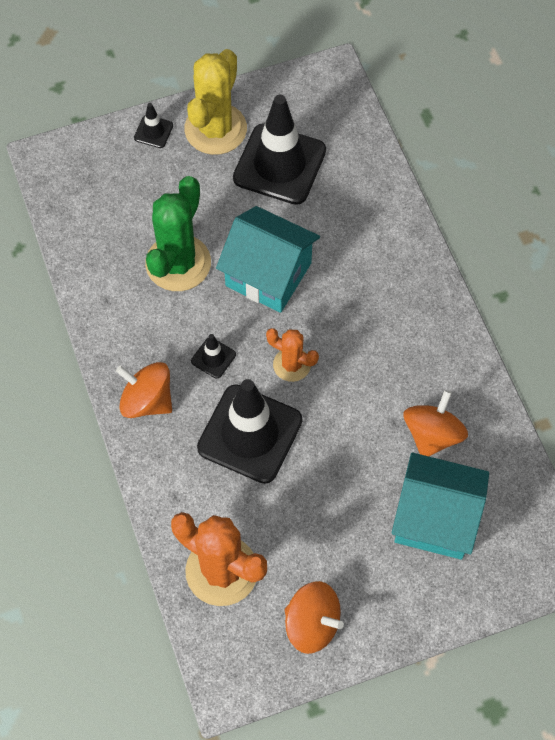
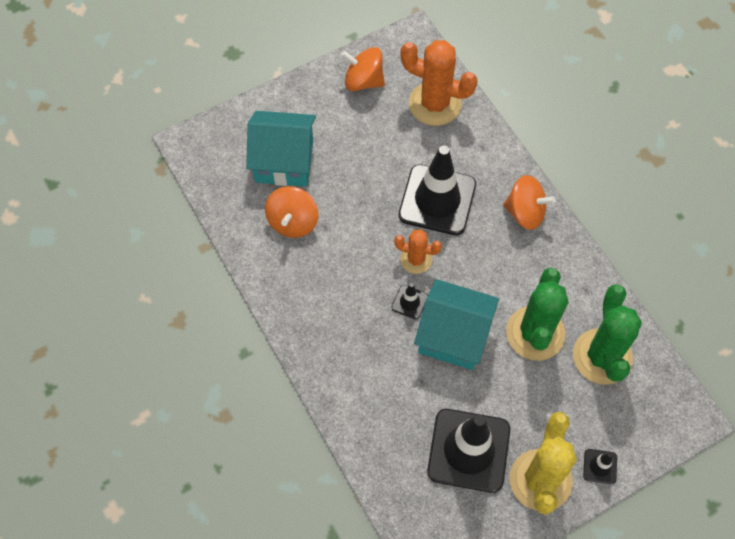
camera: 170 degrees right, 0 degrees up
(114, 229) = (602, 356): none -> green cactus
(213, 358) = (482, 255): black traffic cone -> black traffic cone (409, 302)

